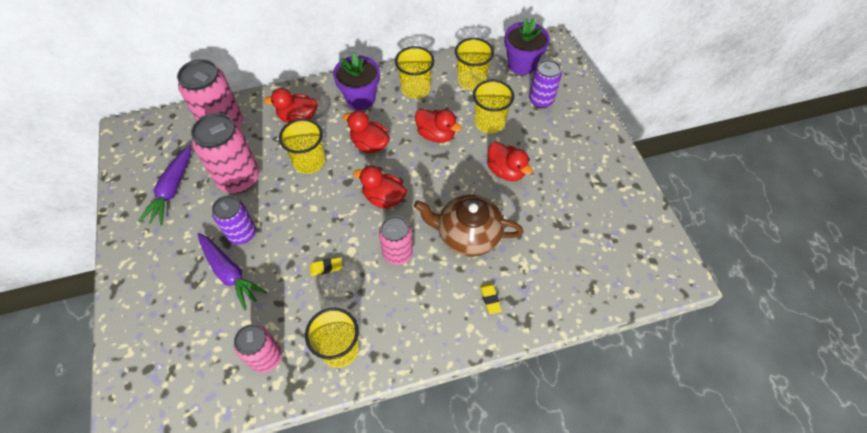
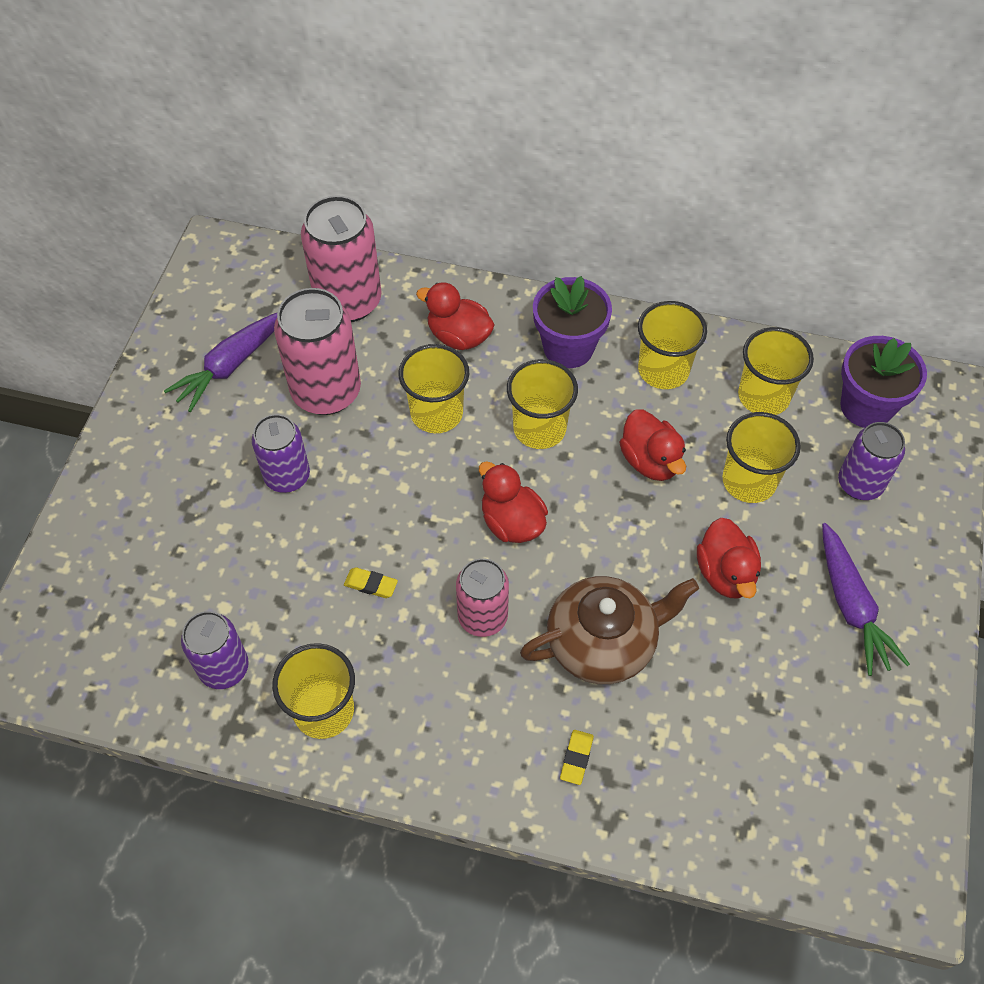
camera: 30 degrees right, 0 degrees up
(230, 273) = (241, 525): purple carrot -> purple carrot (851, 605)
(266, 357) = (224, 668): pink can -> purple can
(370, 144) = (539, 428): red duck -> yellow cup
(467, 234) = (603, 642): brown teapot -> brown teapot turned 120 degrees clockwise

